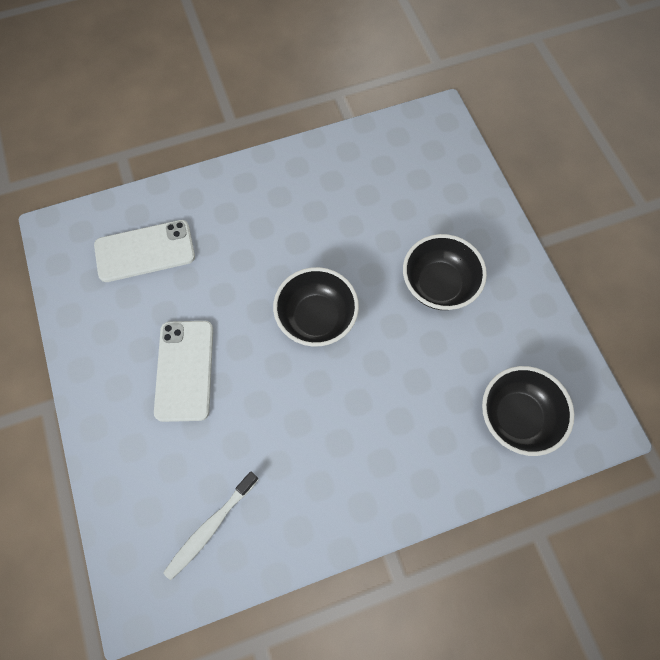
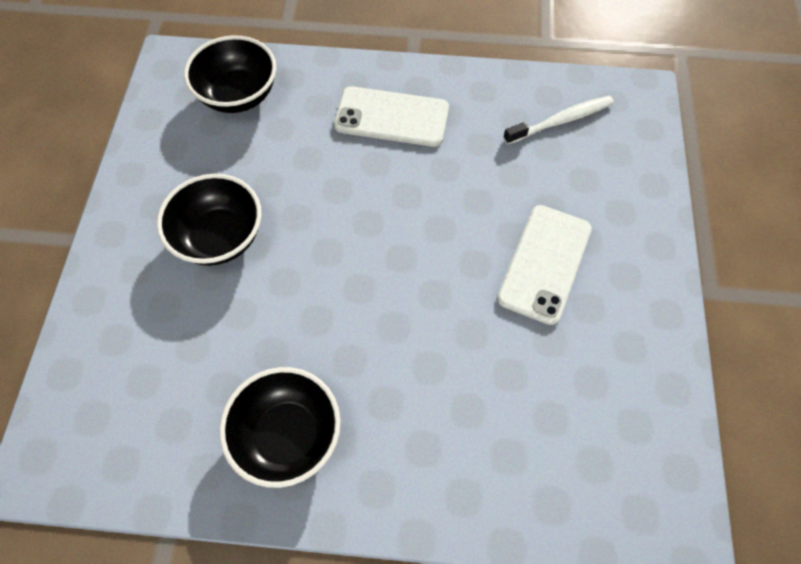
camera: 155 degrees left, 5 degrees down
(145, 251) = (554, 437): white phone -> white phone (391, 117)
(316, 318) = (374, 258): black bowl -> black bowl (287, 435)

